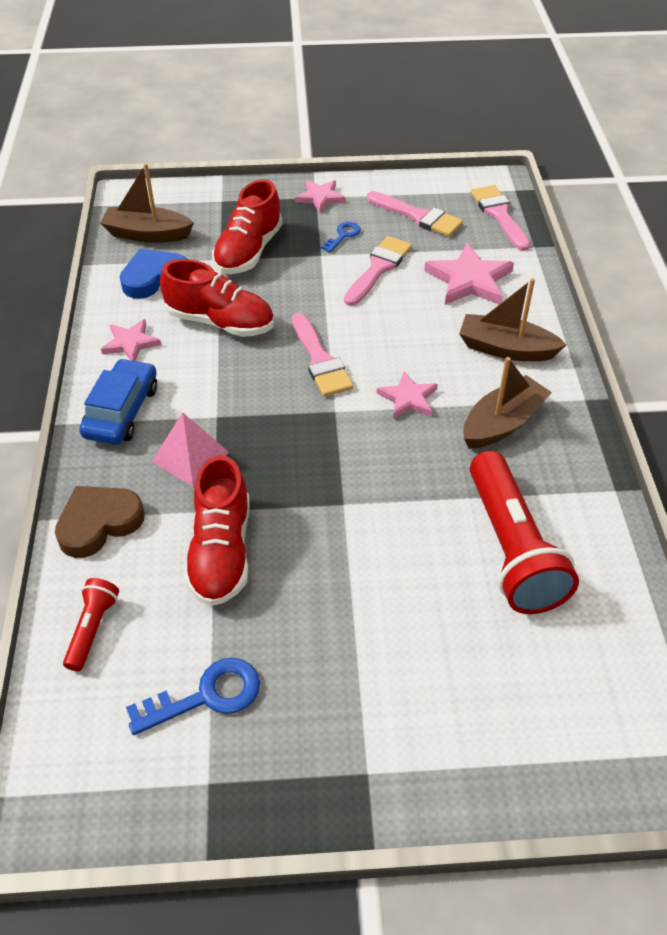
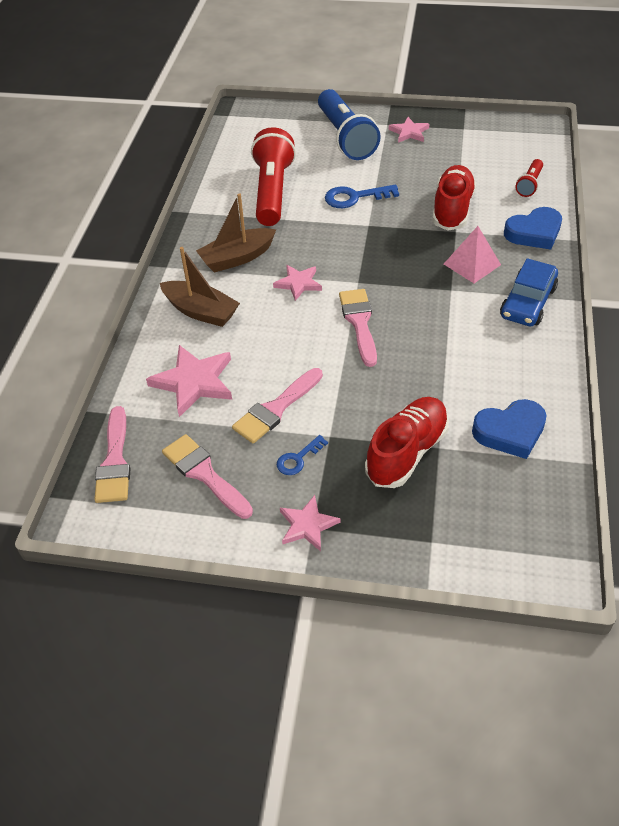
camera: 165 degrees left, 0 degrees up
(99, 523) = (534, 233): brown heart -> blue heart
(130, 343) = (527, 361): pink star -> pink star (409, 132)
(147, 234) = (523, 497): brown boat -> none
(206, 696) = (463, 154): blue key -> blue key (355, 197)
(220, 322) = (443, 371): red shoe -> none
(439, 712) = (345, 137): none -> blue flashlight

